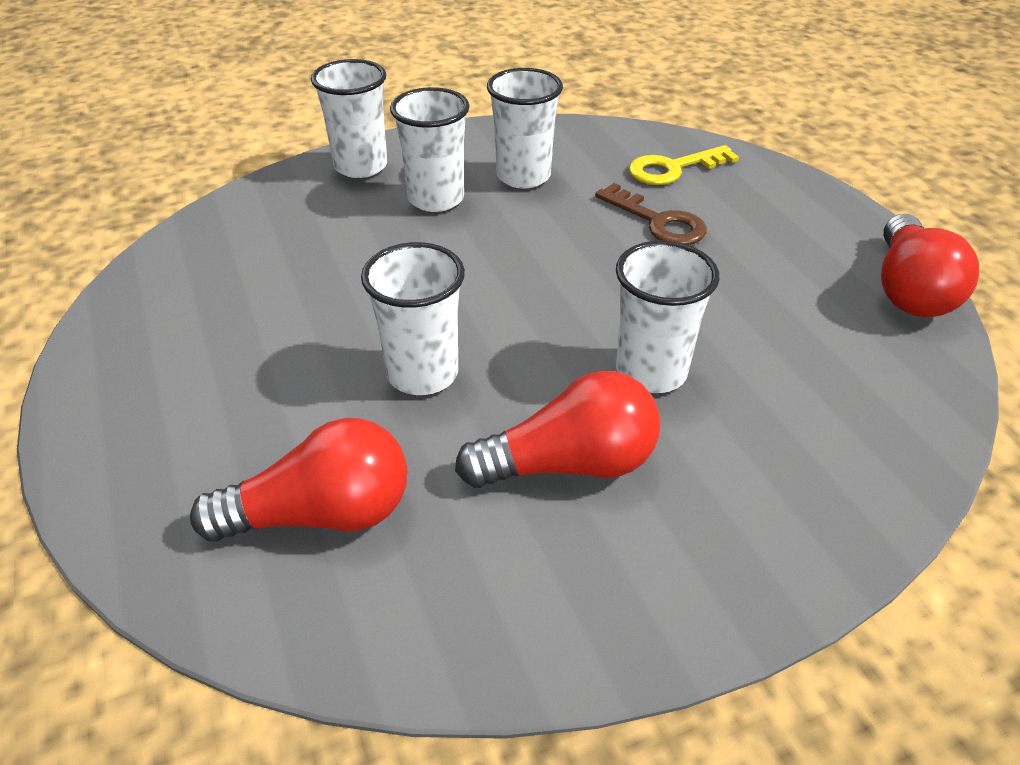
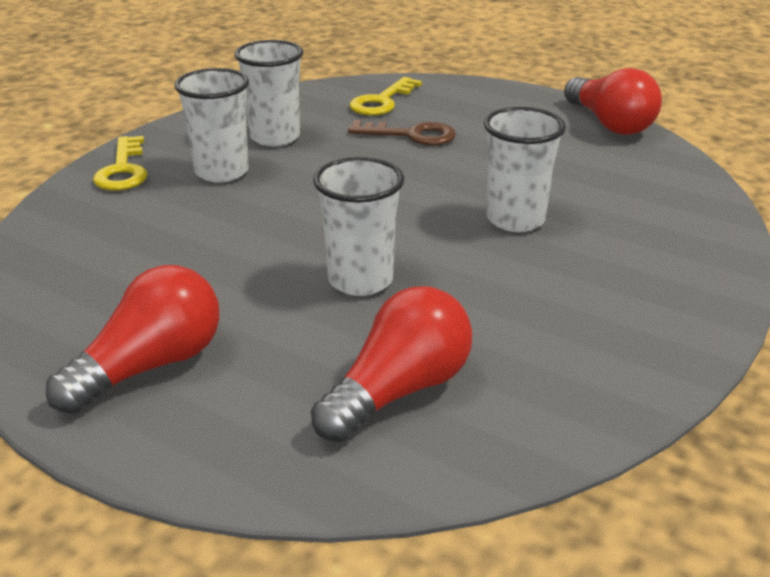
camera: 35 degrees left, 10 degrees down
(361, 166) = (123, 170): white cup -> yellow key
(569, 464) = (529, 288): red light bulb -> red light bulb (150, 366)

